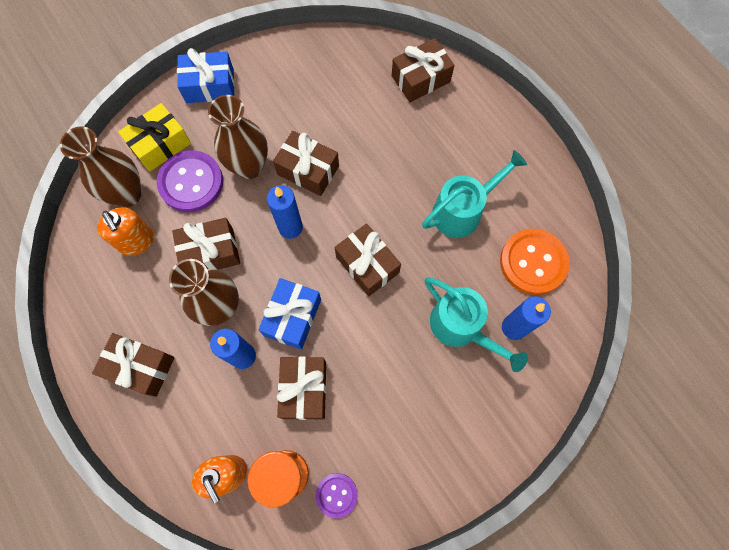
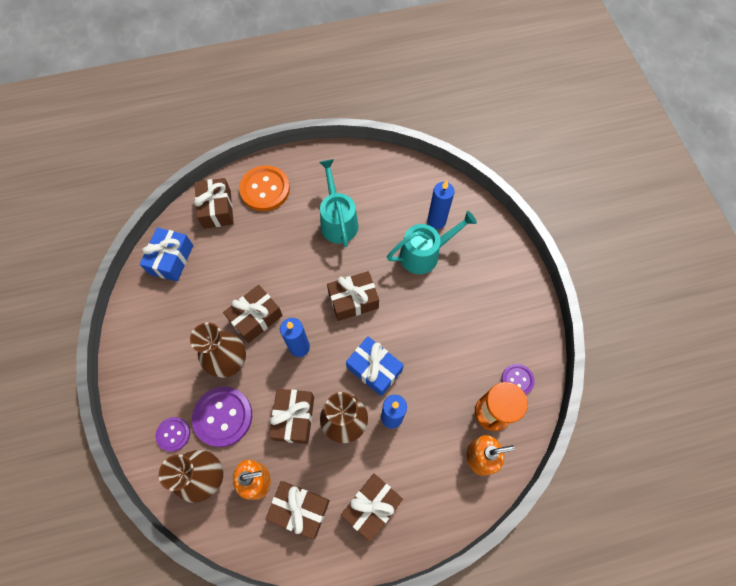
camera: 70 degrees left, 5 degrees down
(160, 145) = (173, 434): yellow gift -> purple button
(210, 86) = (137, 373): blue gift -> blue gift (171, 259)
(304, 390) = (434, 378): brown gift -> brown gift (300, 509)
(533, 262) = (395, 191): orange button -> orange button (265, 189)

